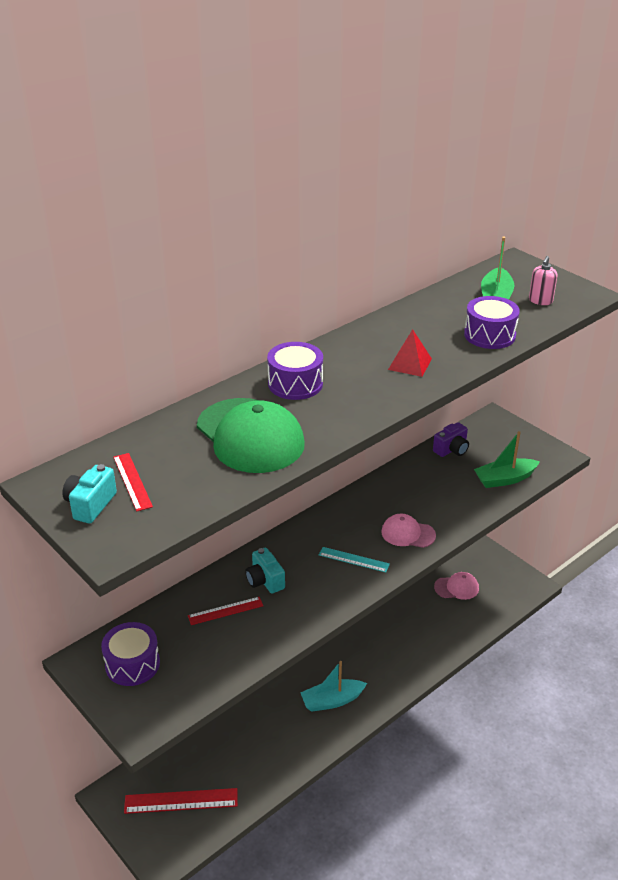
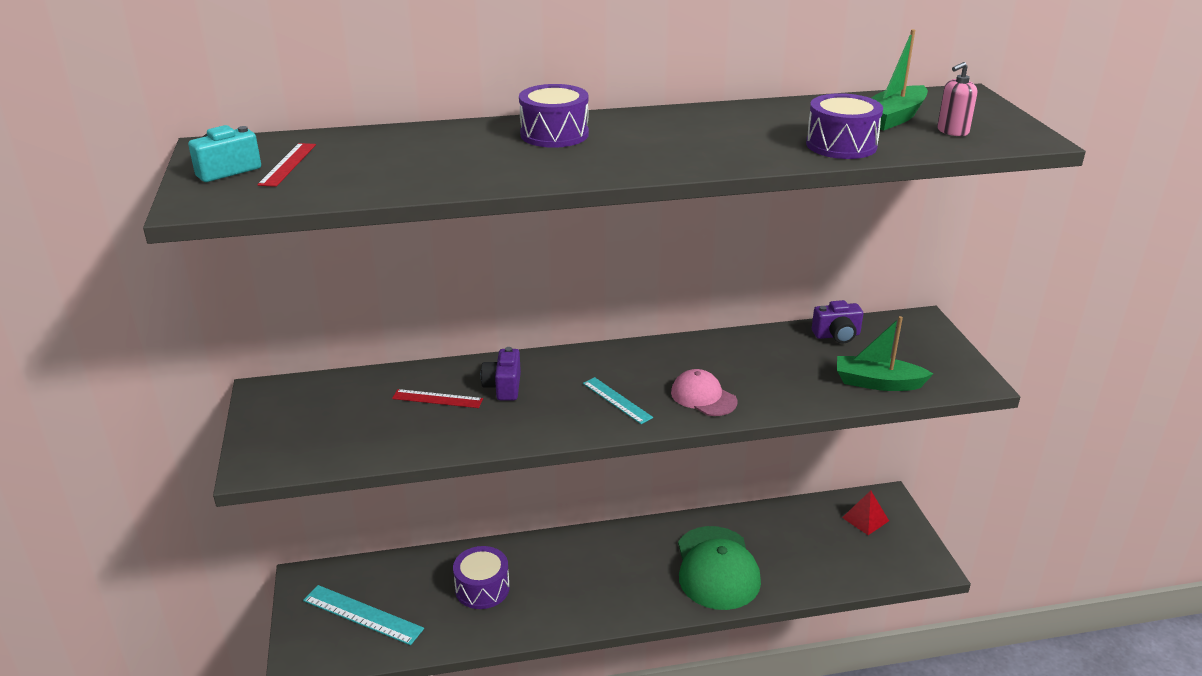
camera: 30 degrees right, 5 degrees down
(132, 664) = (305, 411): purple drum -> purple drum (482, 588)
(181, 801) = (363, 614): red ruler -> turquoise ruler
(250, 436) = (448, 161): green cap -> green cap (716, 568)
(265, 581) = (503, 387): turquoise camera -> purple camera
(332, 701) = (590, 588): turquoise boat -> none
(410, 364) = (706, 147): red pyramid -> red pyramid (865, 519)
(456, 588) = (827, 533): pink cap -> none

